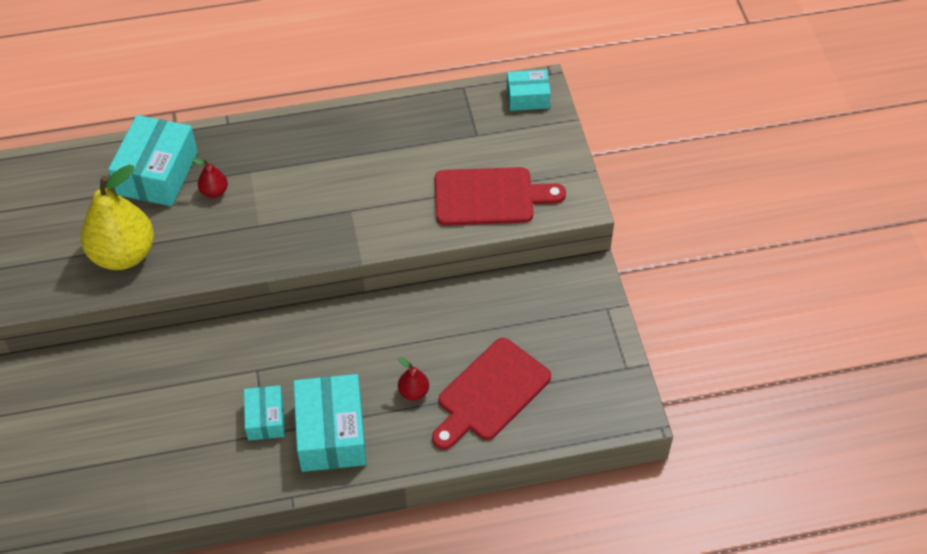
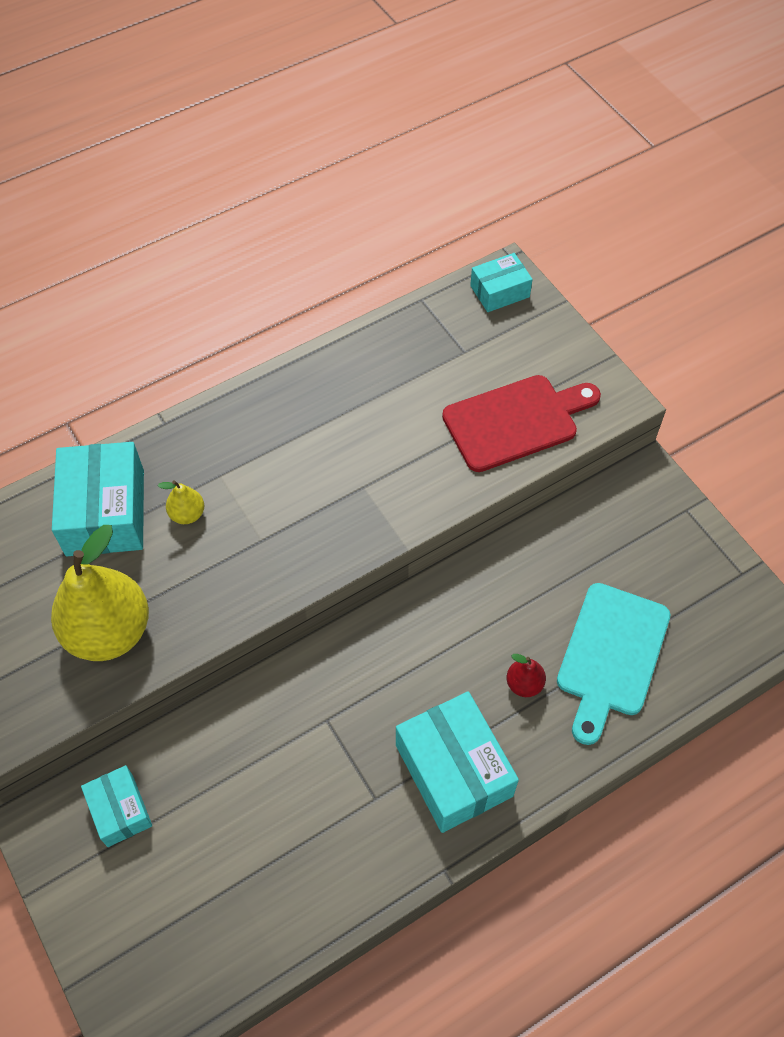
camera: 20 degrees left, 5 degrees up
(214, 191) = (187, 514): red pear -> yellow pear
(265, 419) = (366, 779): turquoise box -> turquoise box (120, 810)
(490, 393) = (611, 655): red cutting board -> turquoise cutting board

